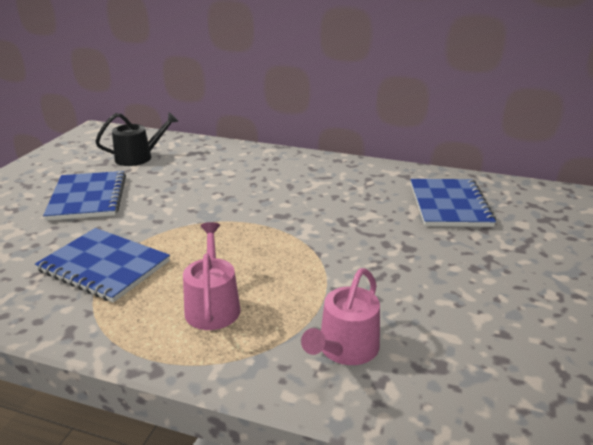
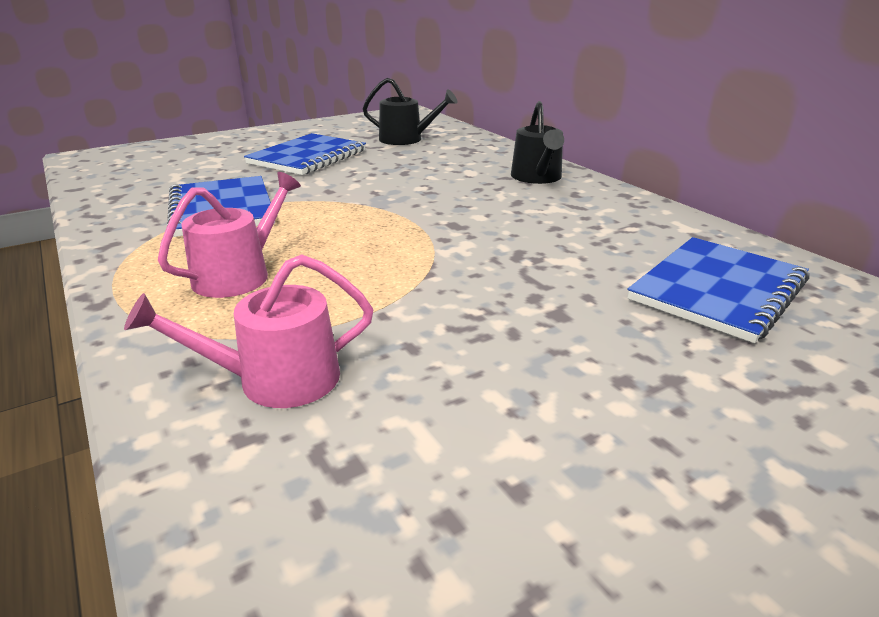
camera: 40 degrees right, 0 degrees up
(275, 163) = (537, 177): none -> black watering can

